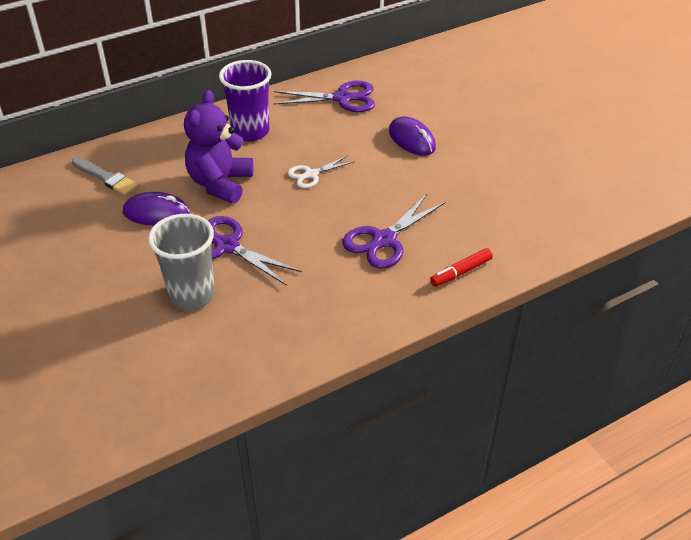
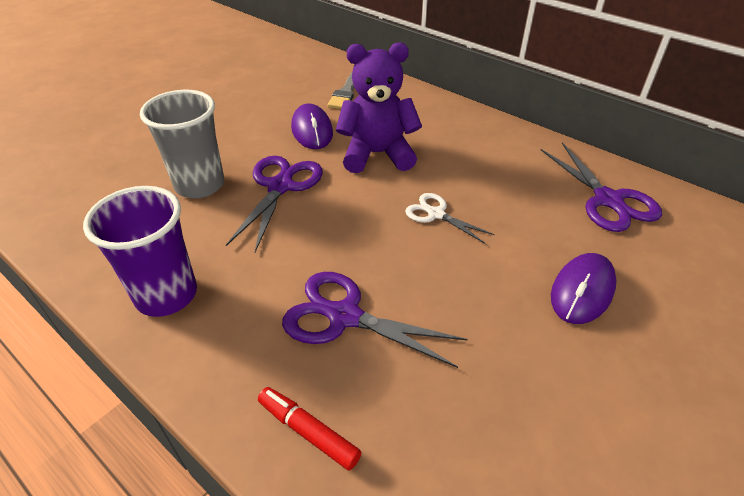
camera: 70 degrees right, 0 degrees up
(250, 131) = (478, 149): purple cup -> purple cup (166, 295)

